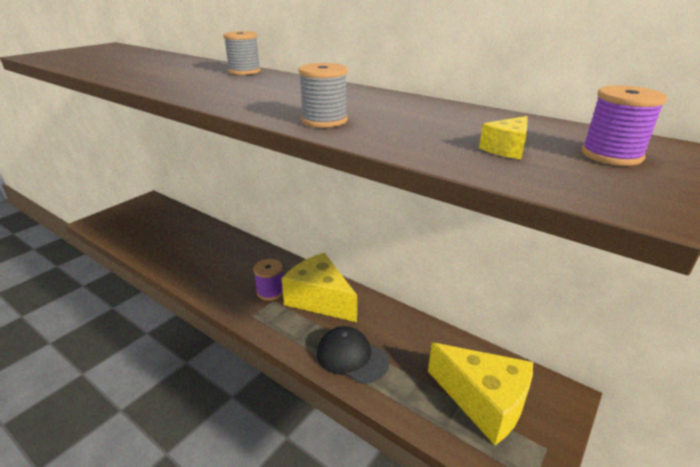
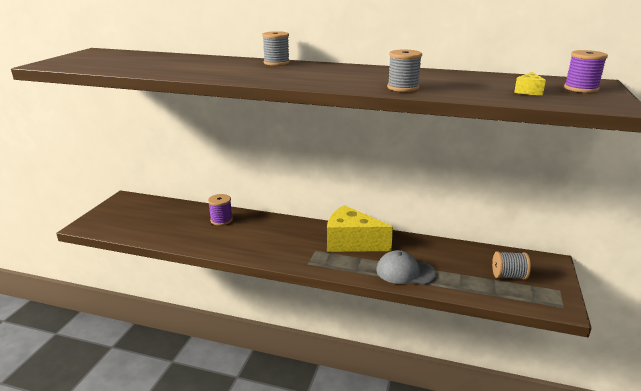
camera: 20 degrees left, 5 degrees down
(270, 291) = (308, 245): purple spool -> purple spool (221, 220)
(352, 357) = (405, 272): black cap -> grey cap
(484, 402) = (508, 276): yellow cheese -> grey spool

